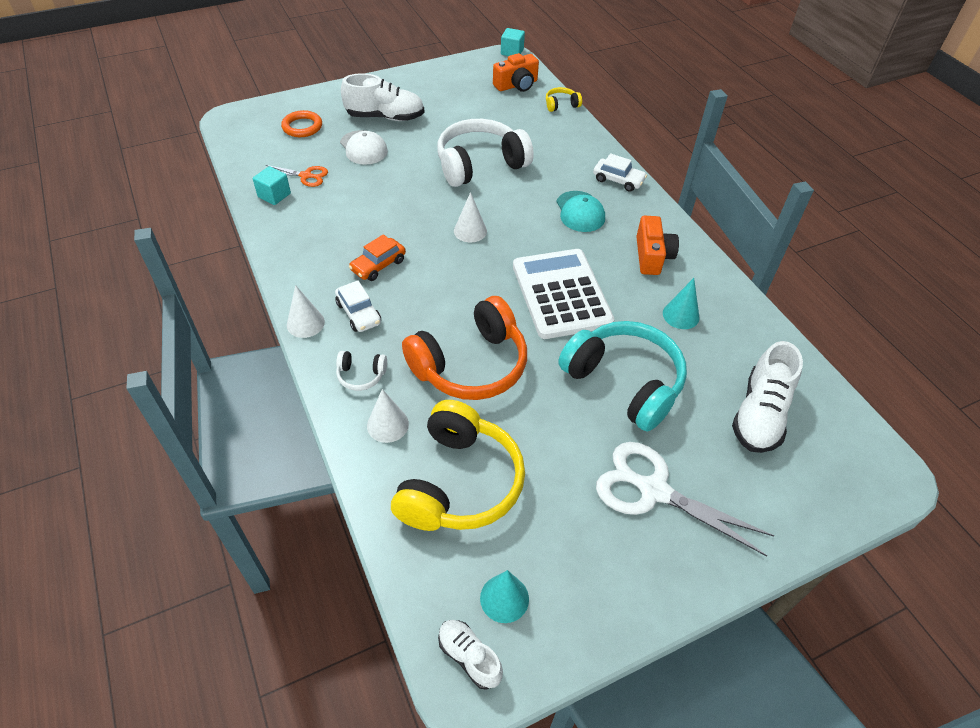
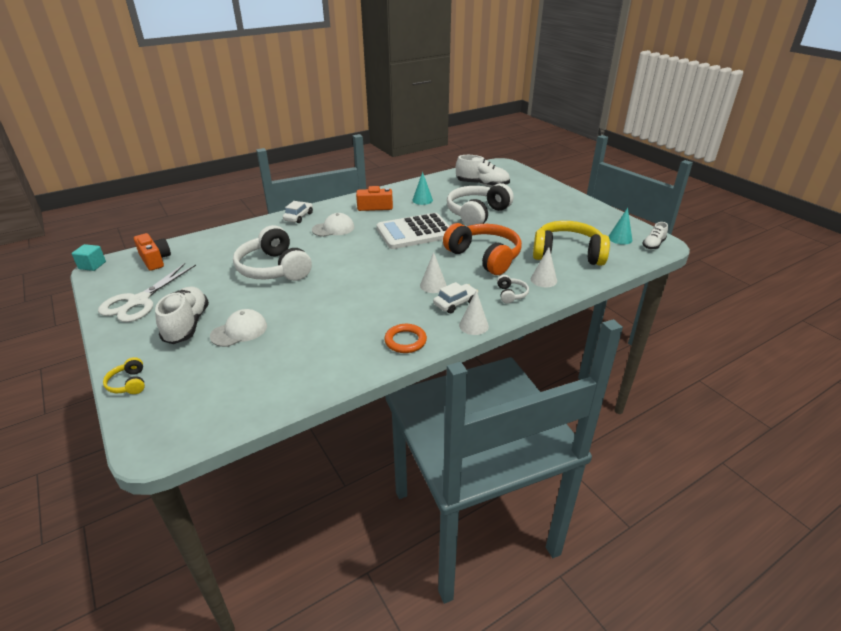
camera: 95 degrees left, 15 degrees down
(274, 195) = (313, 375): turquoise cube -> none
(302, 127) = (190, 379): orange ring -> orange ring (405, 341)
(306, 176) = (282, 360): orange scissors -> none
(378, 265) = (402, 301): orange car -> none
(470, 231) = (357, 267): white cone -> white cone (433, 285)
(561, 105) = (195, 239): yellow headphones -> yellow headphones (129, 383)
(580, 212) = (333, 228): turquoise cap -> white cap
(624, 382) = (477, 214): turquoise headphones -> white headphones
(653, 490) = (539, 207): white scissors -> white scissors (138, 301)

